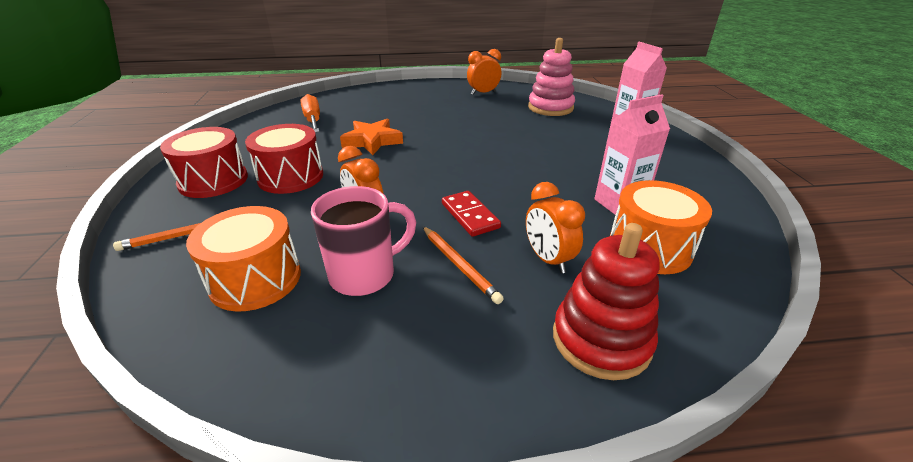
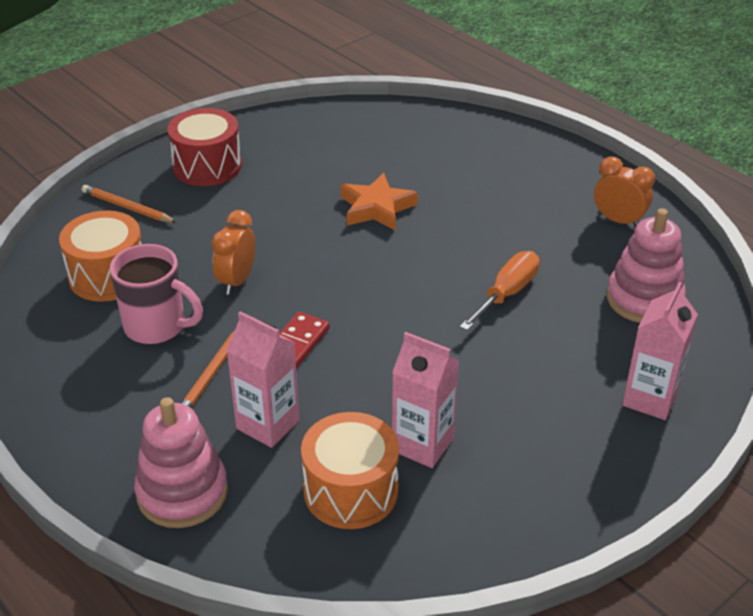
camera: 55 degrees right, 5 degrees up
(290, 177) = (255, 202): red drum -> none
(313, 120) = (379, 142): orange screwdriver -> orange screwdriver (507, 294)
(548, 259) = (268, 424): orange clock -> pink carton
(601, 340) = (182, 492): red stacking toy -> pink stacking toy

